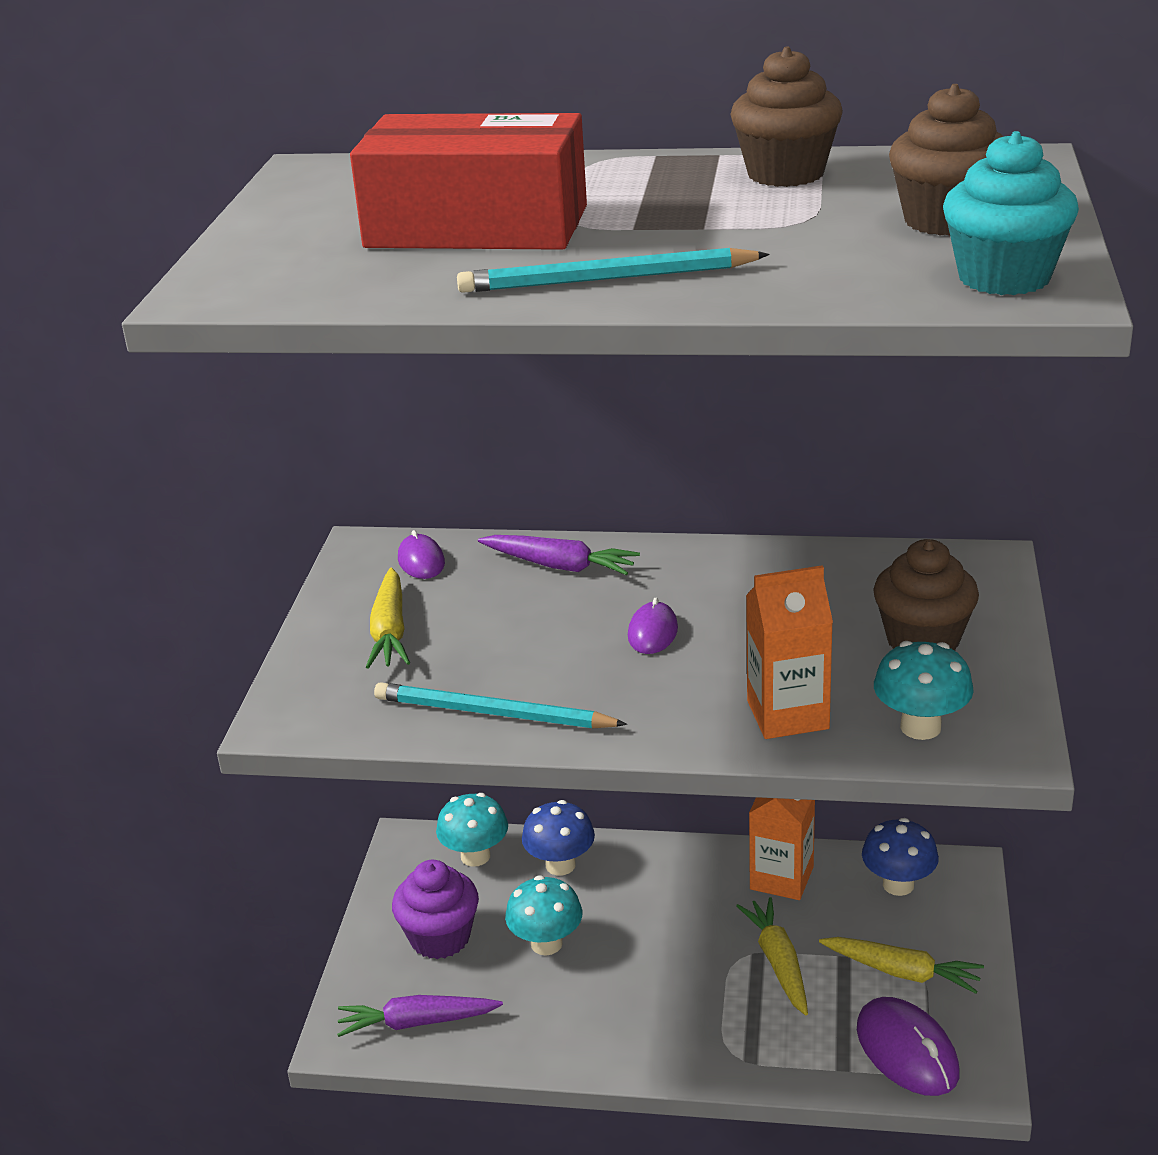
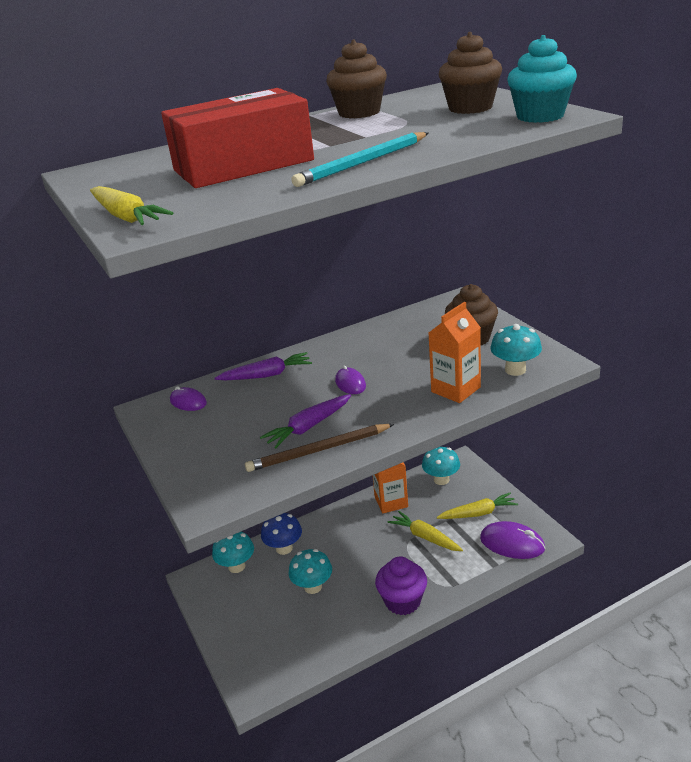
camera: 35 degrees left, 0 degrees up
(390, 631) = (213, 439): yellow carrot -> yellow carrot (126, 217)
(417, 1022) = (284, 660): purple carrot -> purple carrot (309, 427)
(440, 937) = (256, 613): purple cupcake -> purple cupcake (402, 601)
(493, 713) = (318, 450): turquoise pencil -> brown pencil
(898, 885) = (441, 480): blue mushroom -> turquoise mushroom

